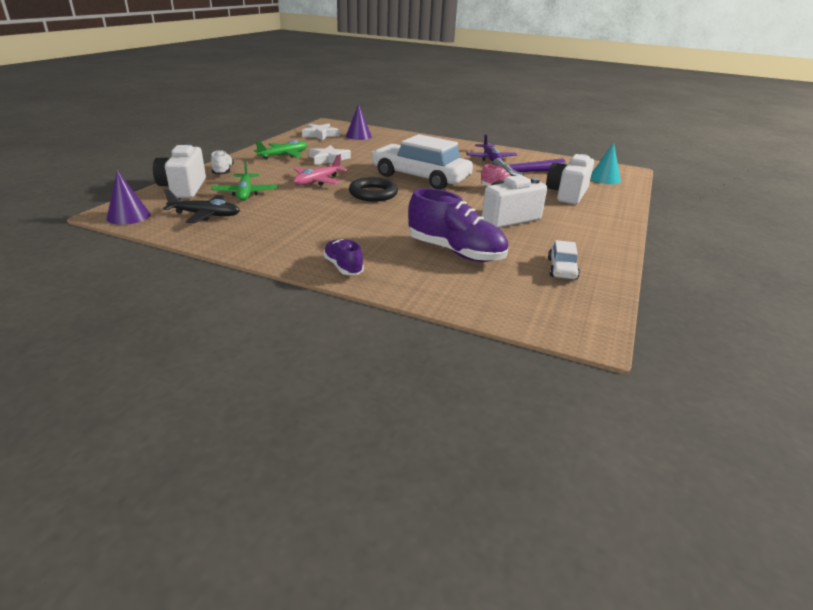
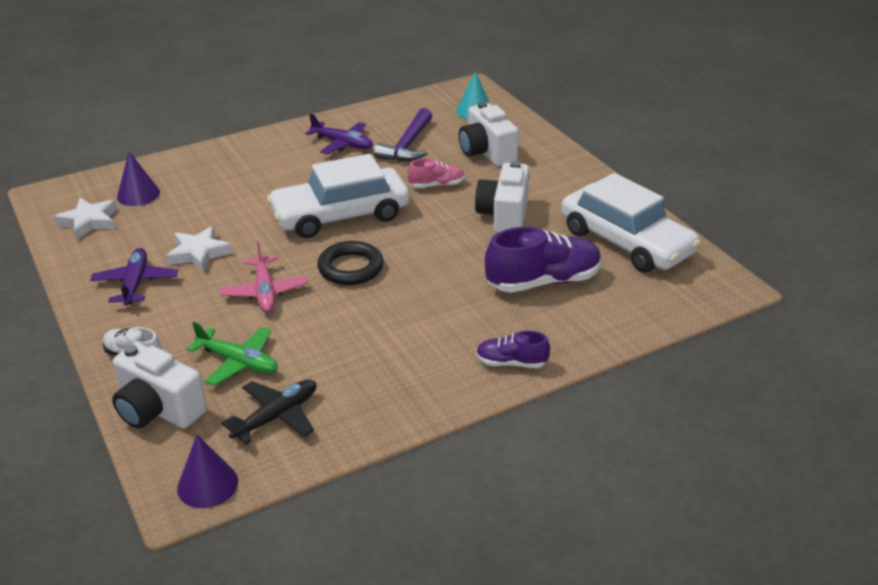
camera: 50 degrees left, 5 degrees up
(284, 155) = (135, 283): green plane -> purple plane
(562, 269) = (626, 242): white car -> white car, size x2.32

